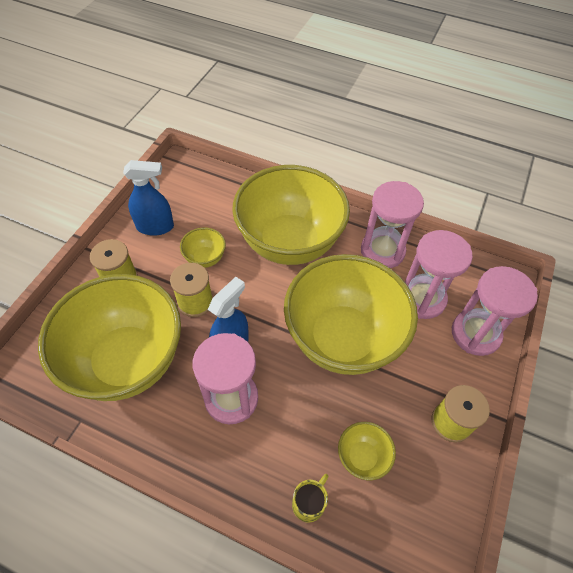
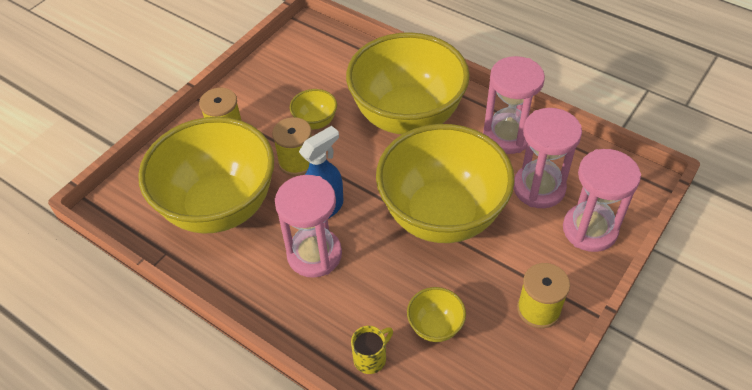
camera: 15 degrees right, 5 degrees down
(155, 227) = (271, 86): blue spray bottle -> none

